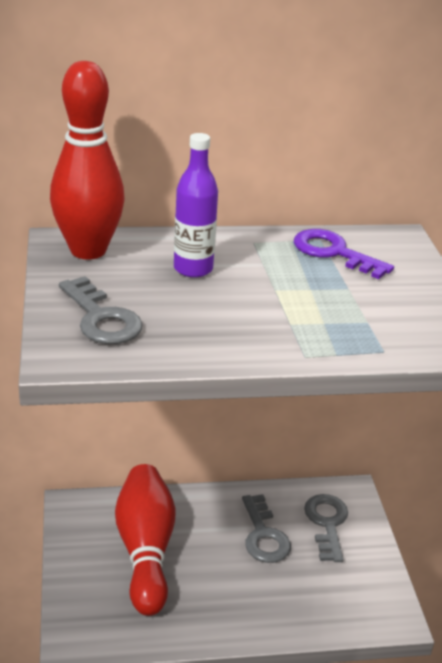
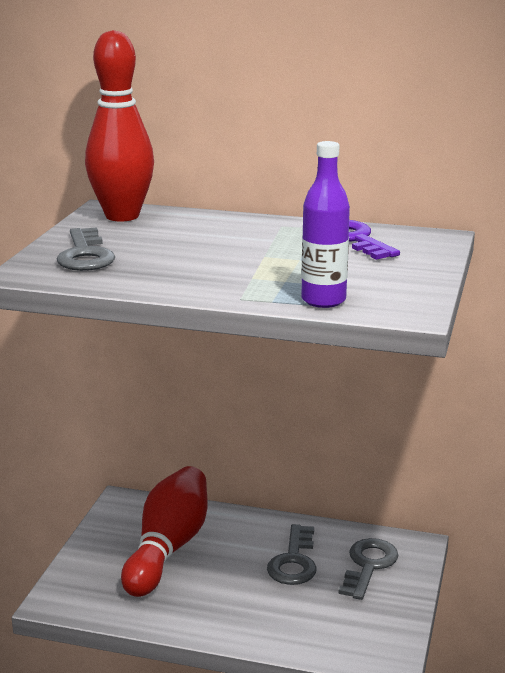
camera: 25 degrees right, 10 degrees down
(193, 269) = (202, 236): purple bottle -> purple bottle (323, 300)

